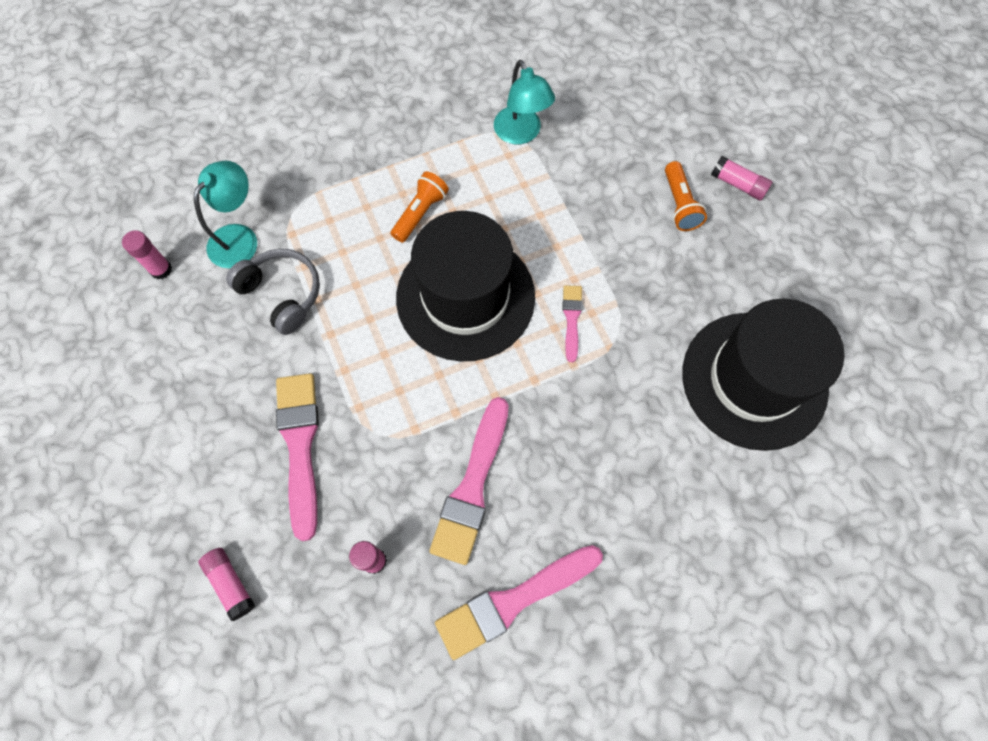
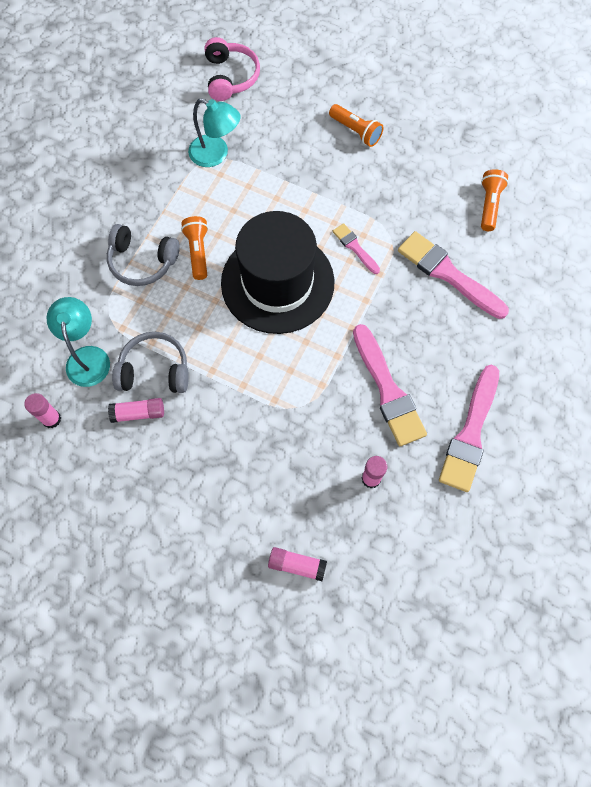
camera: 40 degrees left, 0 degrees up
(300, 445) = (260, 451): pink brush -> pink brush (448, 274)
(364, 186) = (142, 261): none -> grey headphones
(602, 69) = (230, 77): none -> pink headphones
(738, 184) = (379, 95): pink glue stick -> pink glue stick (138, 413)
(754, 380) = (489, 205): black hat -> orange flashlight

